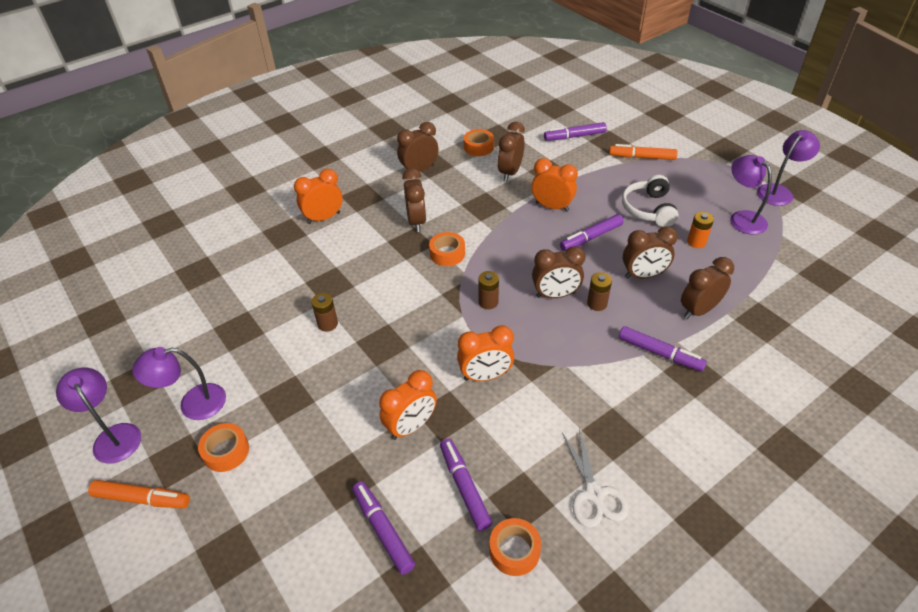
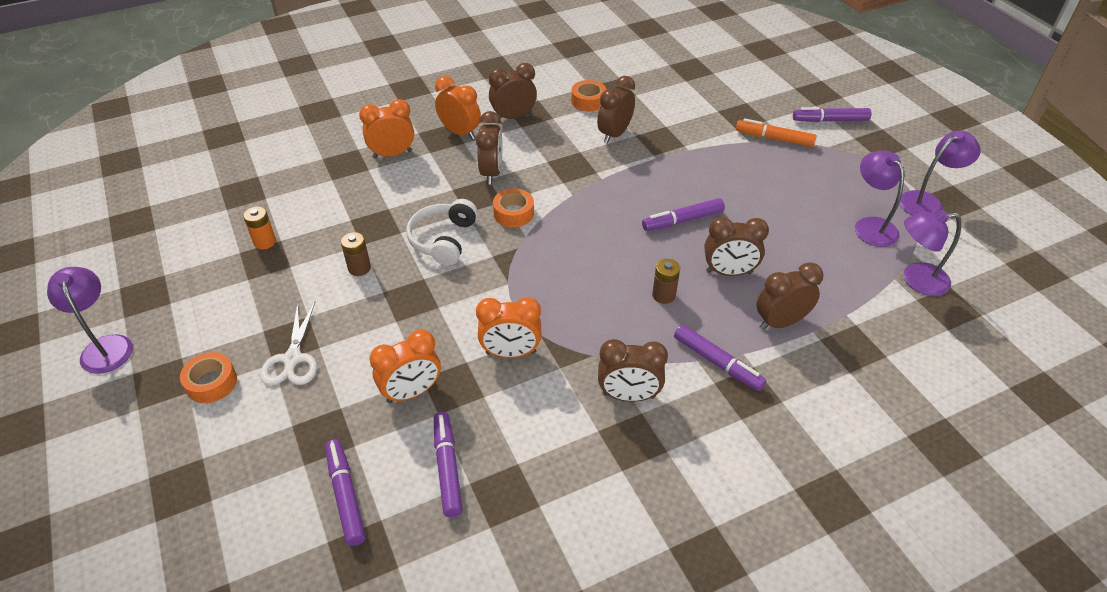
camera: 10 degrees right, 0 degrees up
(141, 498) = (112, 414): orange marker -> none
(193, 404) = (194, 328): purple lamp -> purple lamp (916, 280)
(488, 302) = (541, 273): brown battery -> none
(514, 550) = (479, 545): orange tape -> none
(552, 207) = (649, 179): orange clock -> orange clock (460, 133)
(555, 295) = (619, 278): brown clock -> brown clock (628, 396)
(575, 136) = (703, 104): purple marker -> purple marker (830, 120)
(594, 494) = (588, 503): white scissors -> white scissors (292, 359)
(649, 209) = (761, 199): white headphones -> white headphones (444, 240)
(696, 242) = (805, 244): orange battery -> orange battery (265, 242)

